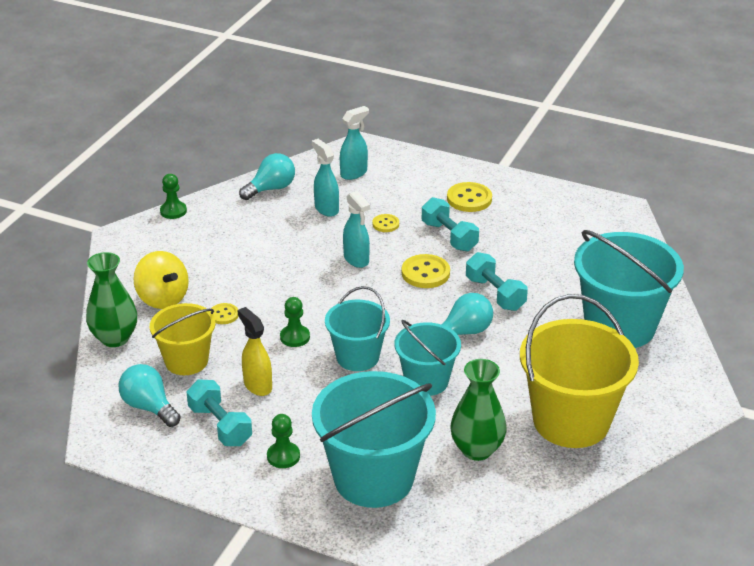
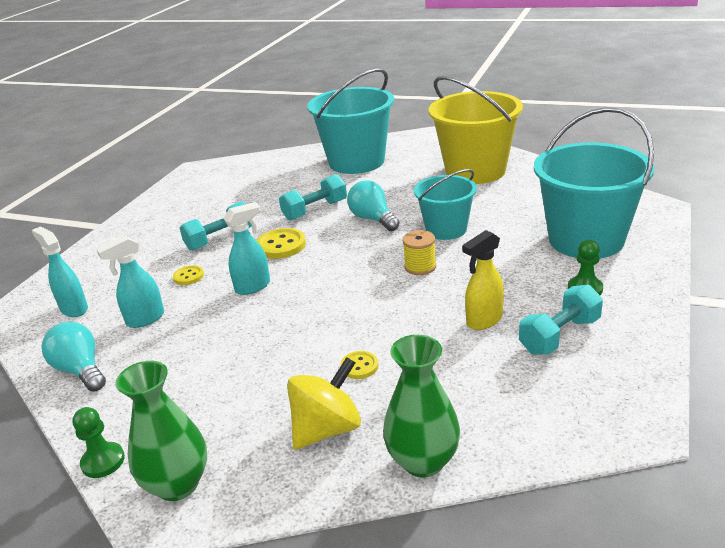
camera: 90 degrees left, 5 degrees down
(149, 407) = (553, 396): turquoise light bulb -> none
(186, 361) = (456, 381): yellow bucket -> none
(295, 337) = (395, 308): green pawn -> none
(357, 357) = (420, 267): turquoise bucket -> yellow spool
(469, 199) = (156, 235): yellow button -> none
(477, 449) = (525, 201): green vase -> green vase (177, 484)

